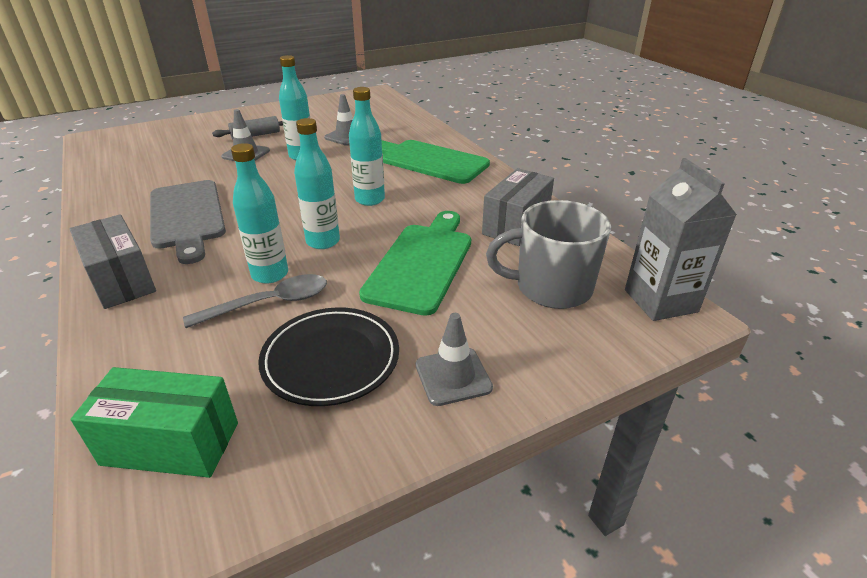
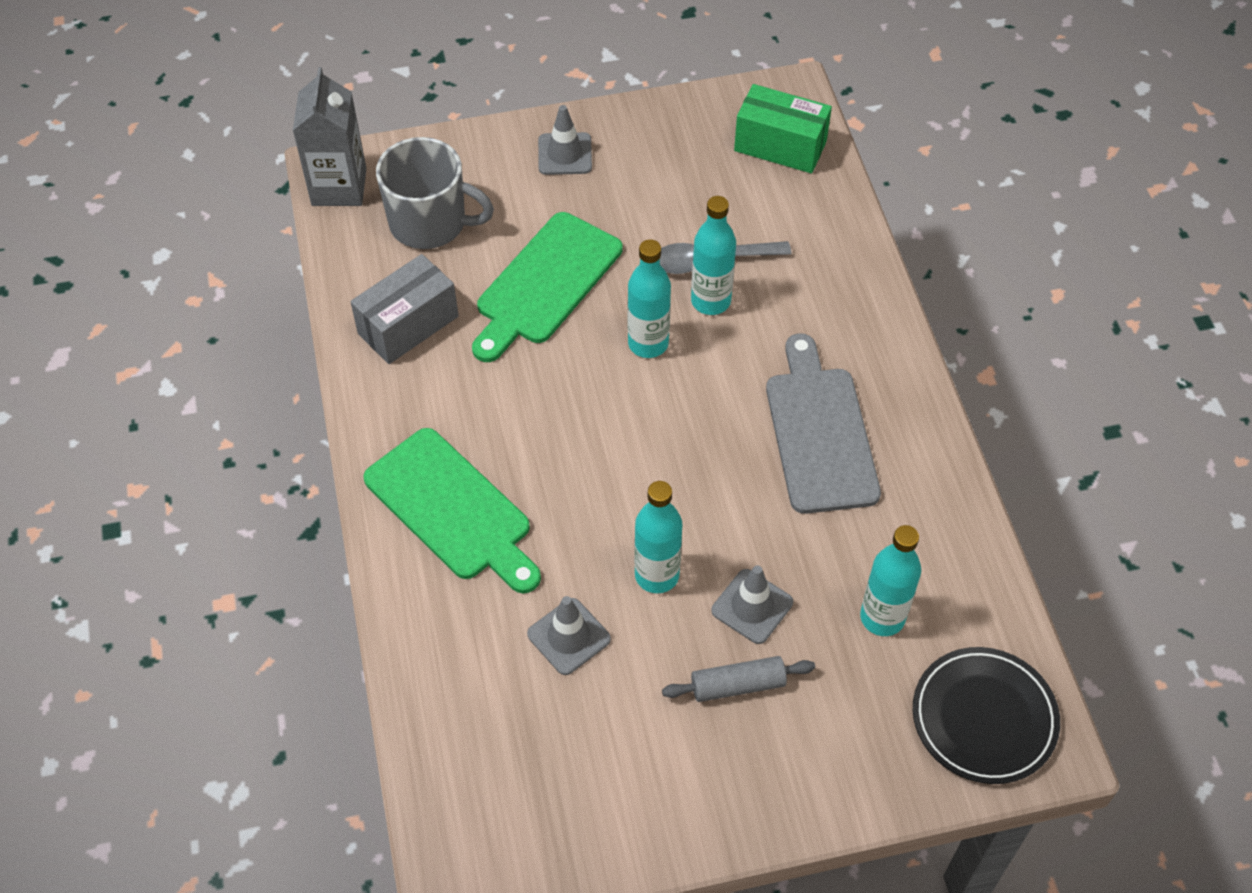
camera: 165 degrees left, 20 degrees up
(121, 280) = (868, 326): grey box -> none
(331, 359) = (659, 188): black plate -> black plate (984, 718)
(370, 199) = (573, 419): turquoise bottle -> turquoise bottle (882, 617)

